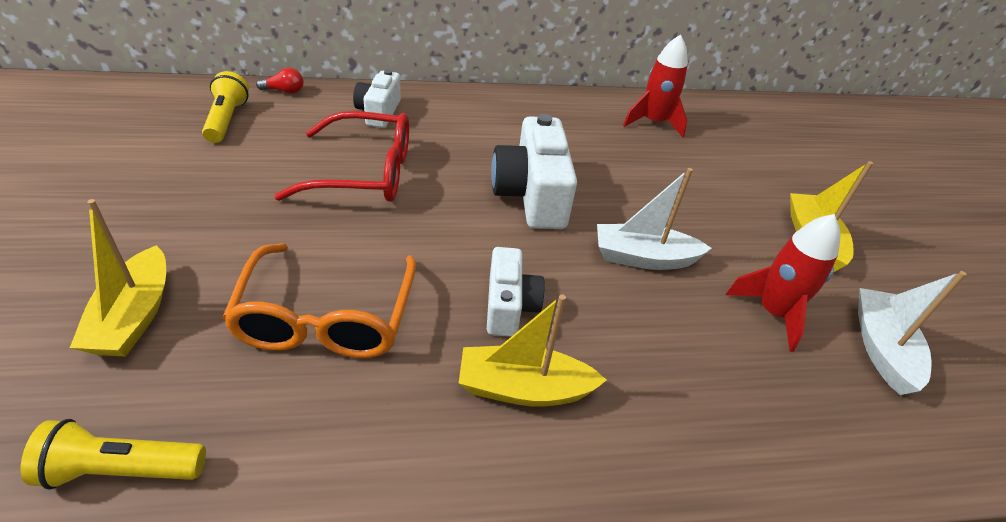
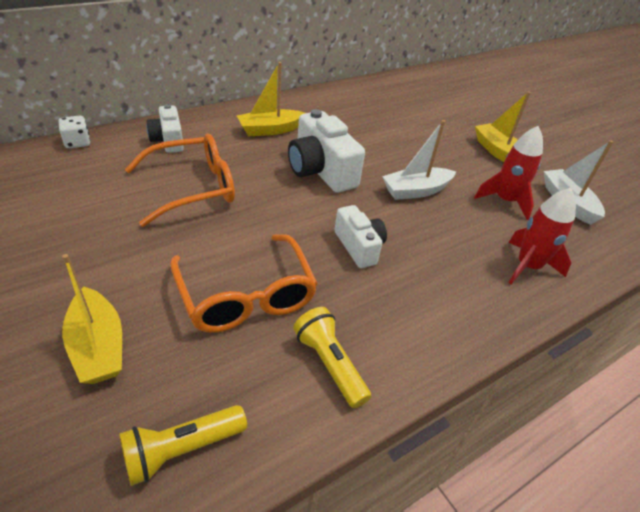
camera: 25 degrees left, 0 degrees up
(226, 120) = (46, 177): yellow flashlight -> yellow flashlight (329, 364)
(284, 91) = (77, 143): red light bulb -> white dice
(364, 173) = (193, 188): red glasses -> orange glasses
(523, 388) = (403, 293): yellow boat -> yellow boat (270, 130)
(653, 123) = (362, 102): red rocket -> red rocket (528, 266)

